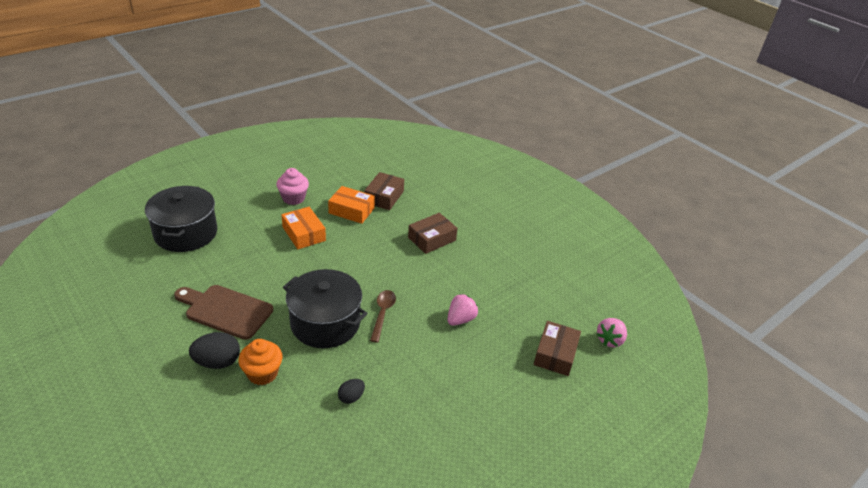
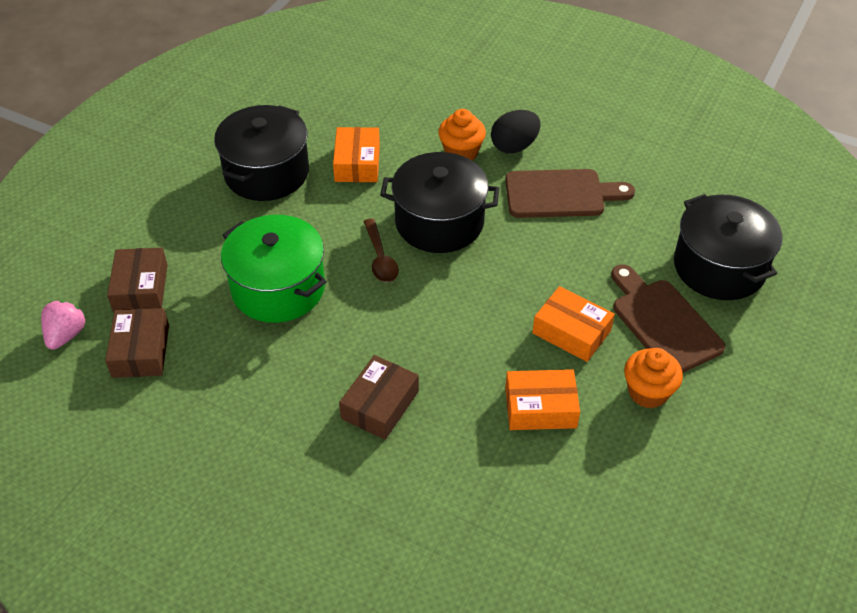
camera: 160 degrees right, 10 degrees up
(251, 221) = (663, 322): none -> brown cutting board
(293, 198) = (648, 392): pink cupcake -> orange cupcake
(351, 397) = (357, 163): black egg -> orange box
(384, 197) = (511, 465): brown box -> brown box (141, 351)
(430, 418) = (266, 172): none -> black pot
(460, 319) = (278, 288): pink strawberry -> green pot

